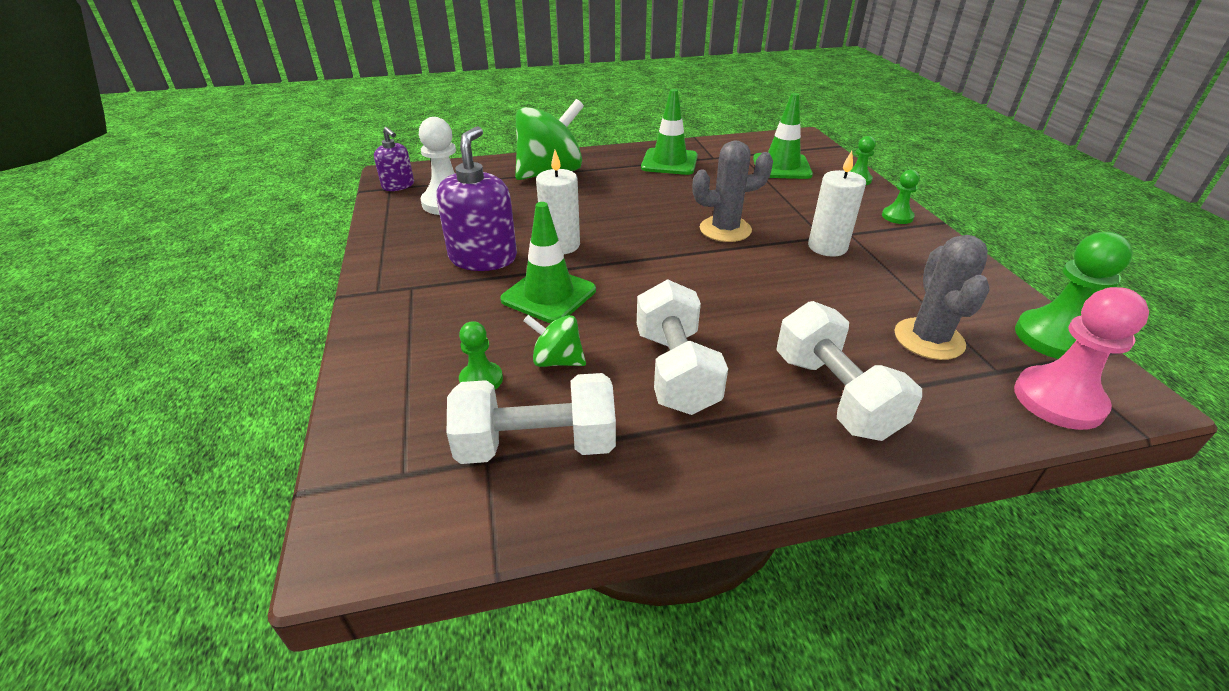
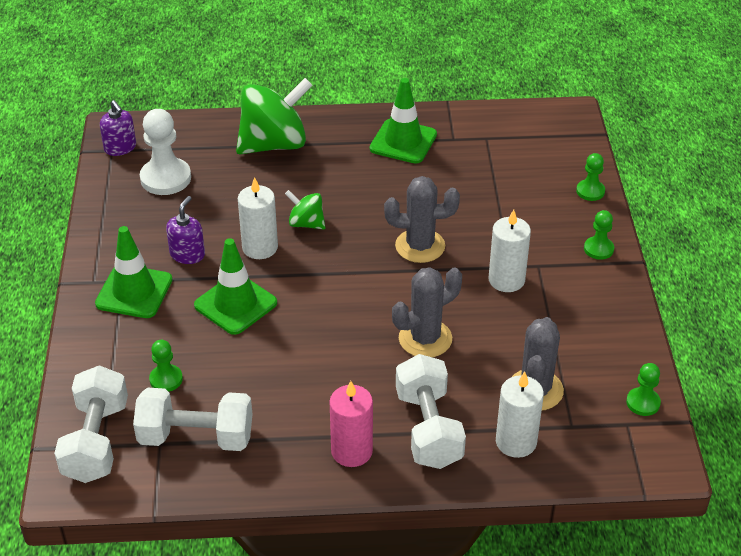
camera: 10 degrees right, 5 degrees up
(483, 258) = (187, 254): purple soap dispenser -> purple soap dispenser, size x0.58
(557, 360) = (227, 370): green spinning top -> green spinning top (306, 223)
(676, 371) = (316, 391): white dumbbell -> white dumbbell (96, 441)
(753, 435) = (351, 451): none -> pink candle
(775, 304) = (425, 339): none -> grey cactus
(781, 167) = (520, 162): green traffic cone -> green traffic cone (134, 292)
(948, 396) = (516, 442): none -> white candle
(1054, 338) = (643, 403): green pawn -> green pawn, size x0.56
(1058, 400) = (600, 456): pink pawn -> none

